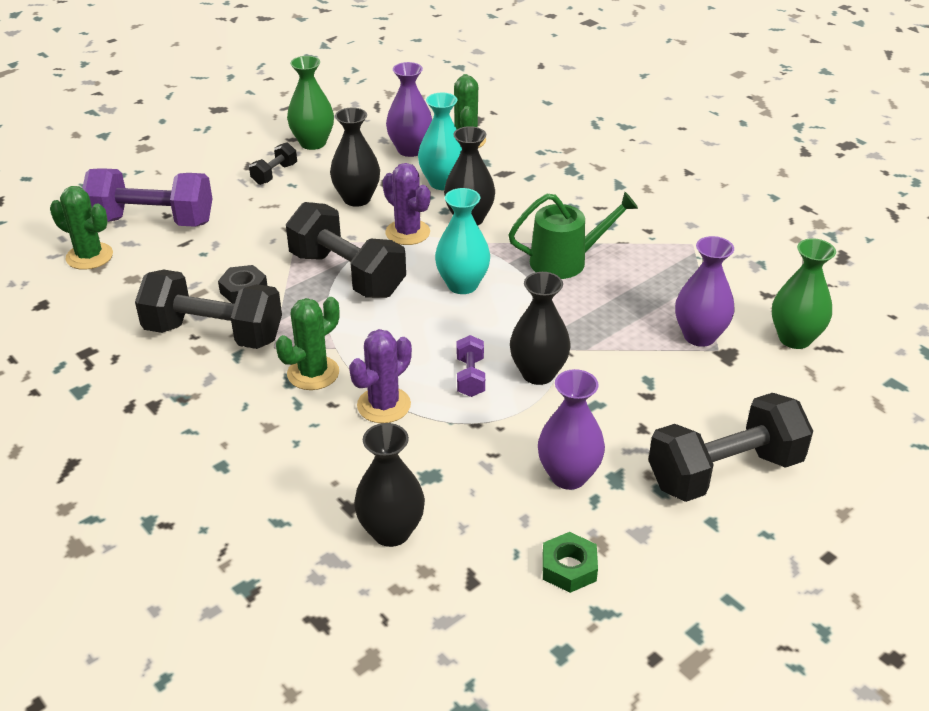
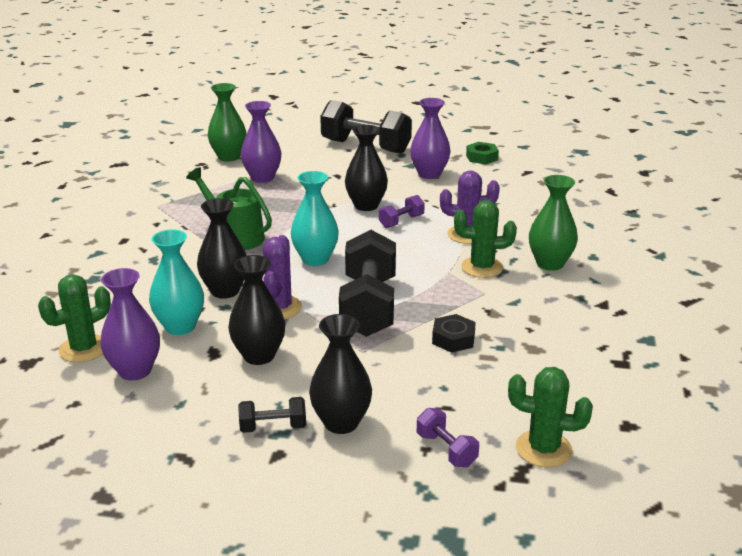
camera: 130 degrees left, 10 degrees down
(89, 256) = (543, 449): green cactus -> green cactus turned 60 degrees counterclockwise
(153, 221) = (446, 450): purple dumbbell -> purple dumbbell, size x0.46
(214, 334) = (513, 322): black dumbbell -> none
(313, 143) = (182, 439): green vase -> green vase (550, 264)
(391, 532) = (539, 197): black vase -> black vase (341, 422)

